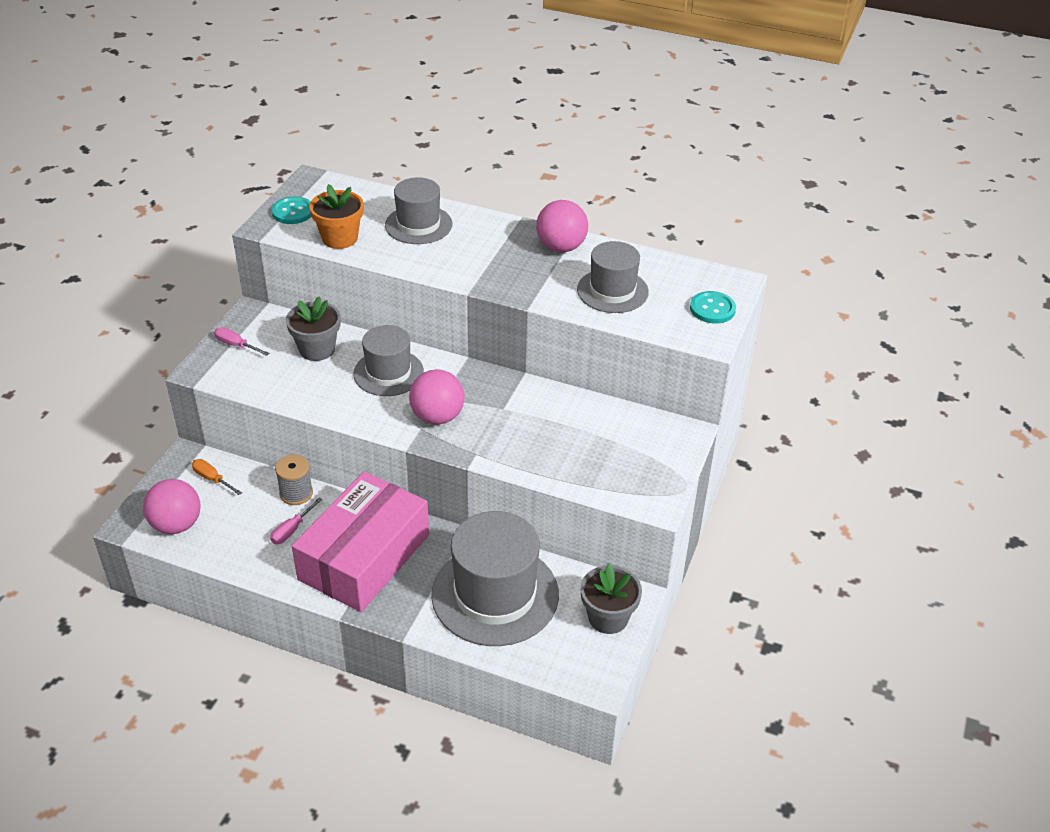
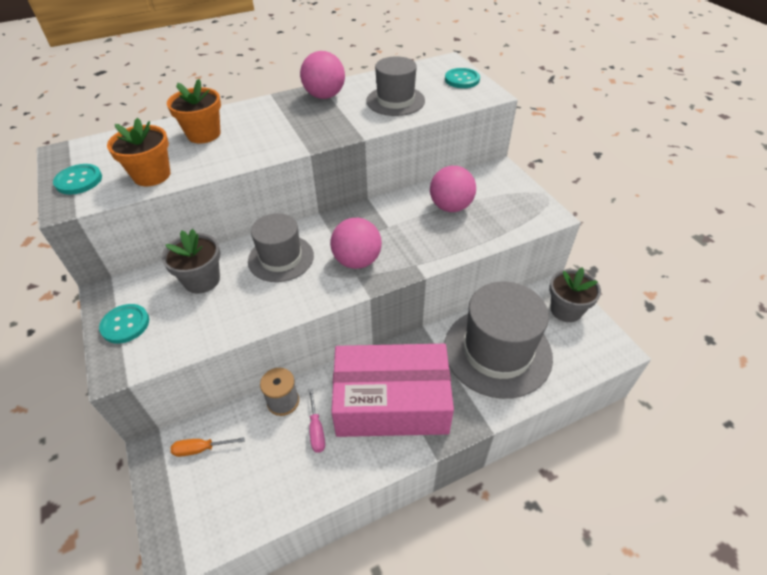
camera: 45 degrees left, 5 degrees up
(176, 525) = (217, 513): pink ball -> pink ball (450, 207)
(236, 345) = (125, 324): pink screwdriver -> turquoise button
(364, 557) = (391, 401): pink box -> pink box turned 75 degrees counterclockwise
(418, 225) = (204, 134): grey hat -> orange flower pot

